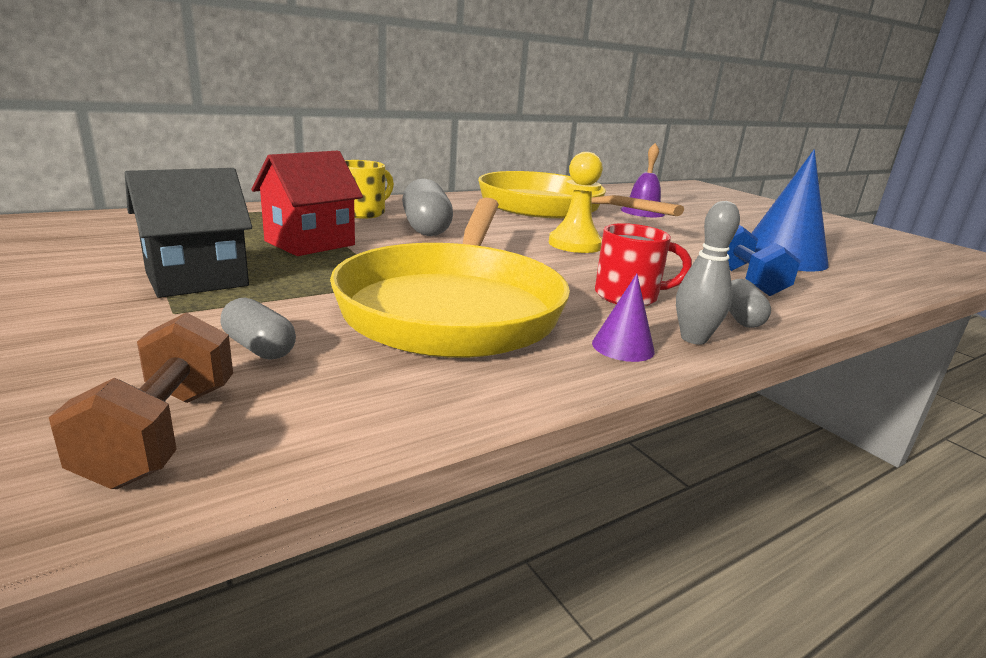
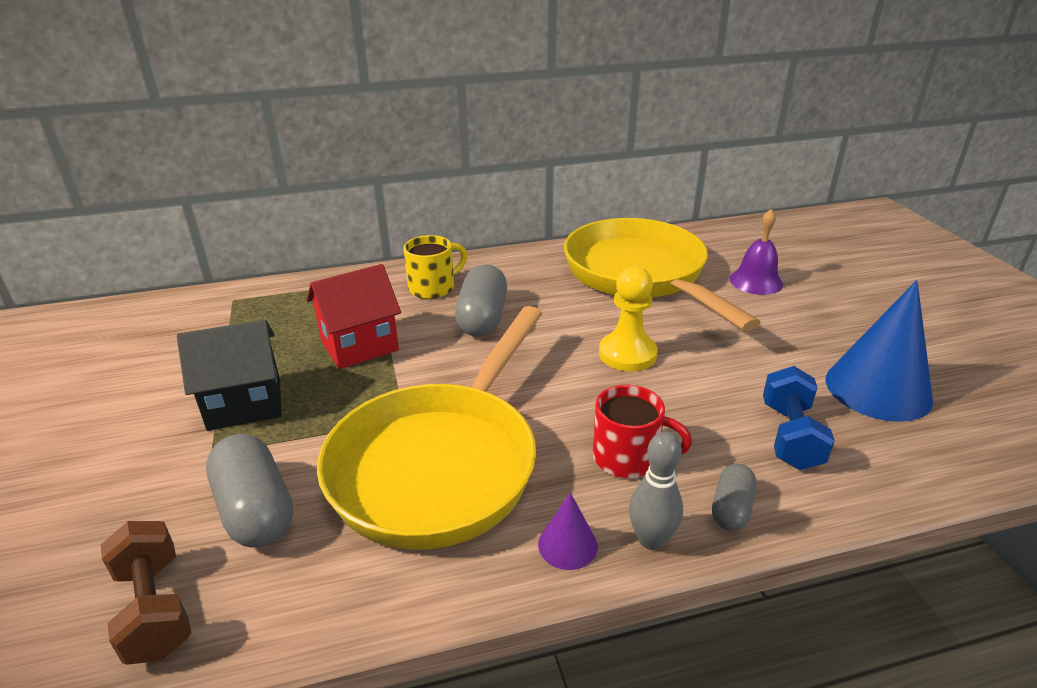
camera: 20 degrees right, 10 degrees up
(163, 433) = (155, 609): brown dumbbell -> brown dumbbell turned 45 degrees counterclockwise
(259, 348) = (255, 510): grey capsule -> grey capsule, size x1.75

